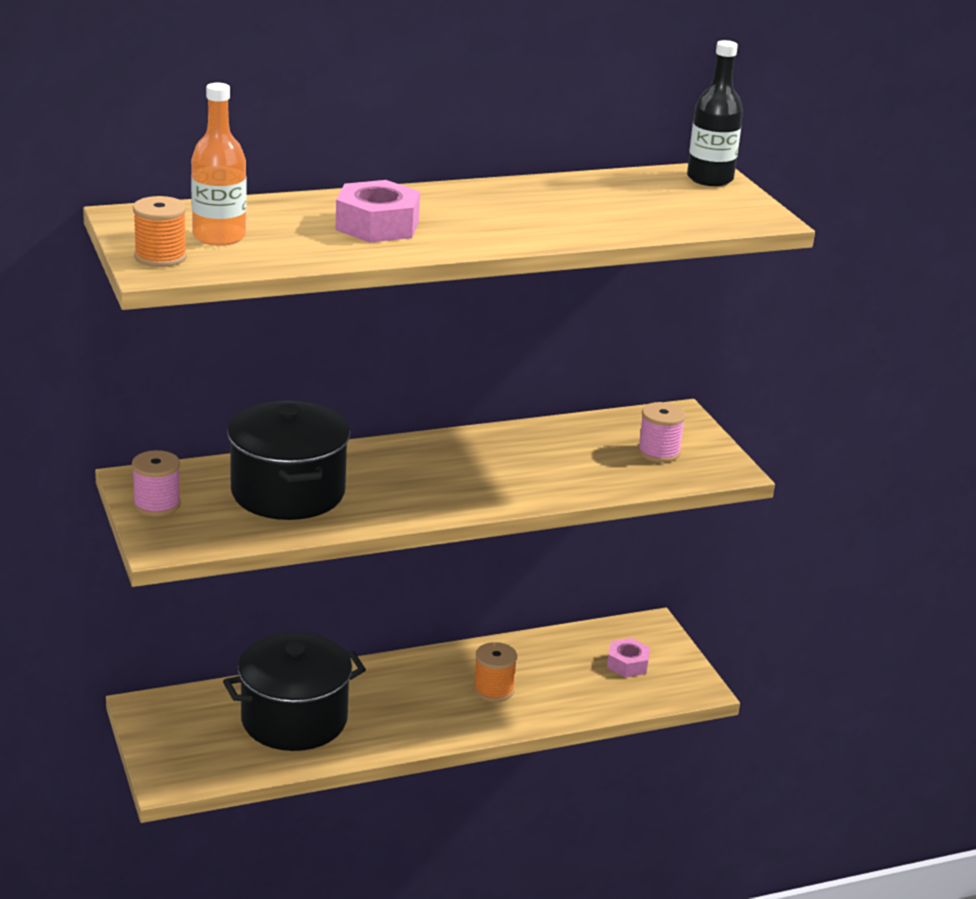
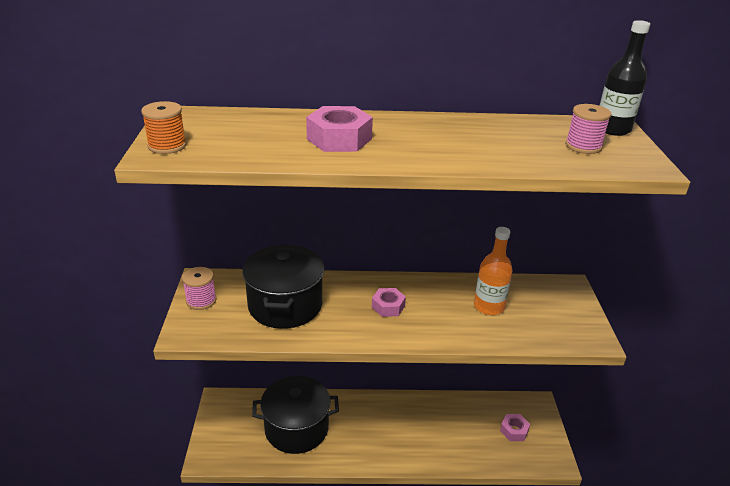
camera: 20 degrees right, 5 degrees up
(219, 237) = (221, 135): orange bottle -> orange bottle (489, 306)
(438, 473) = (388, 306): none -> pink nut
(493, 690) = (423, 432): orange spool -> none
(658, 452) = (546, 315): pink spool -> pink spool (583, 146)

